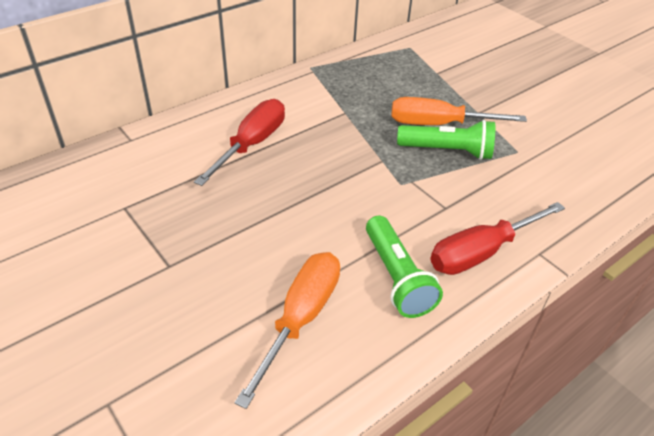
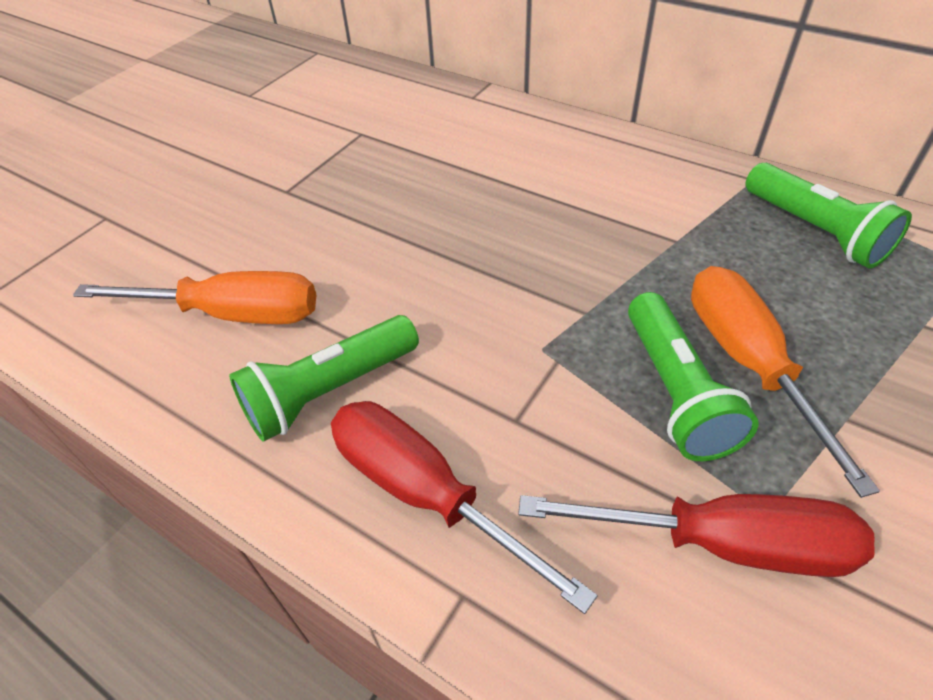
camera: 75 degrees right, 5 degrees up
(251, 144) = (527, 179): red screwdriver -> red screwdriver (722, 543)
(364, 72) = (814, 231): none -> green flashlight

